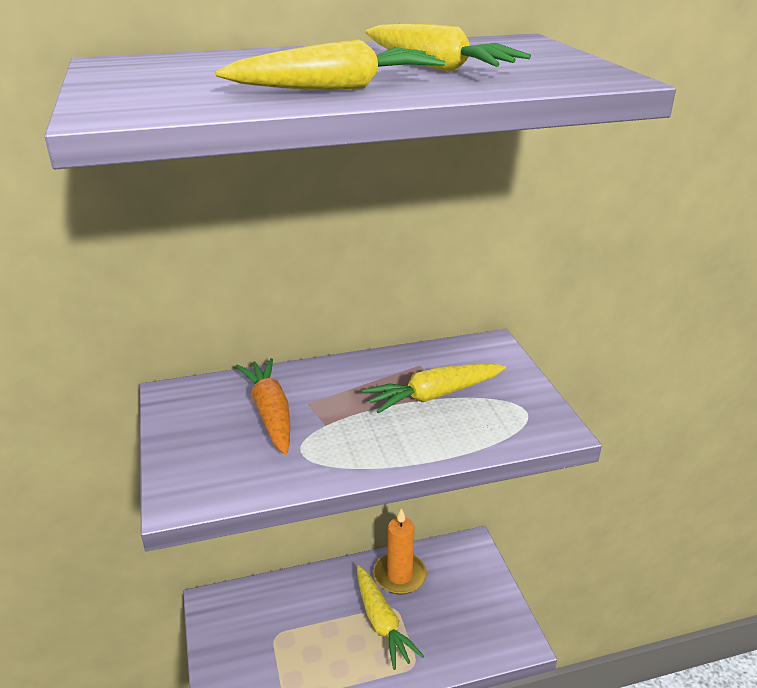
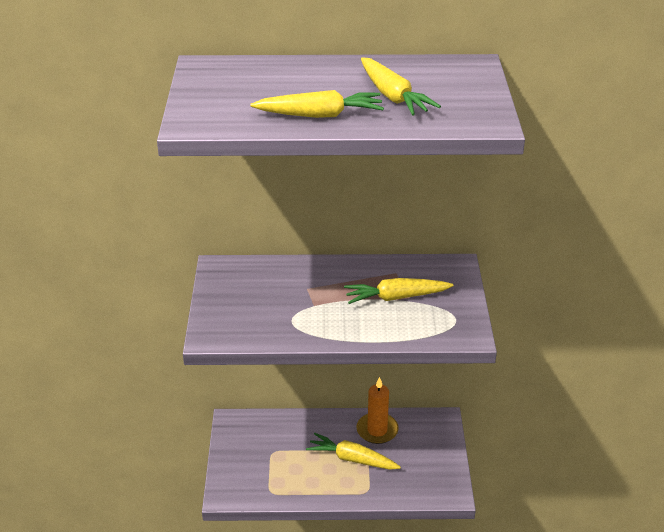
camera: 15 degrees right, 5 degrees up
(270, 413) = (279, 291): orange carrot -> none
(381, 622) = (352, 459): yellow carrot -> yellow carrot turned 120 degrees clockwise

